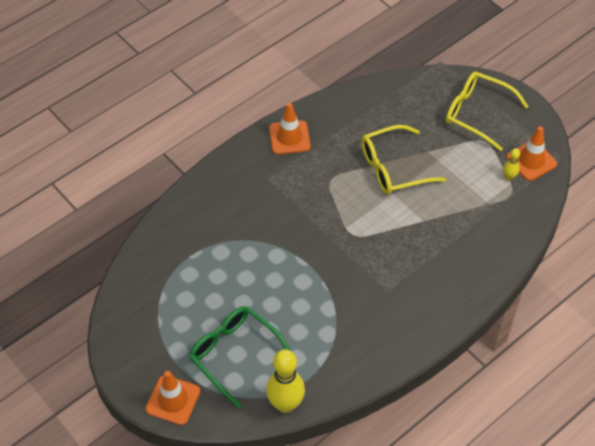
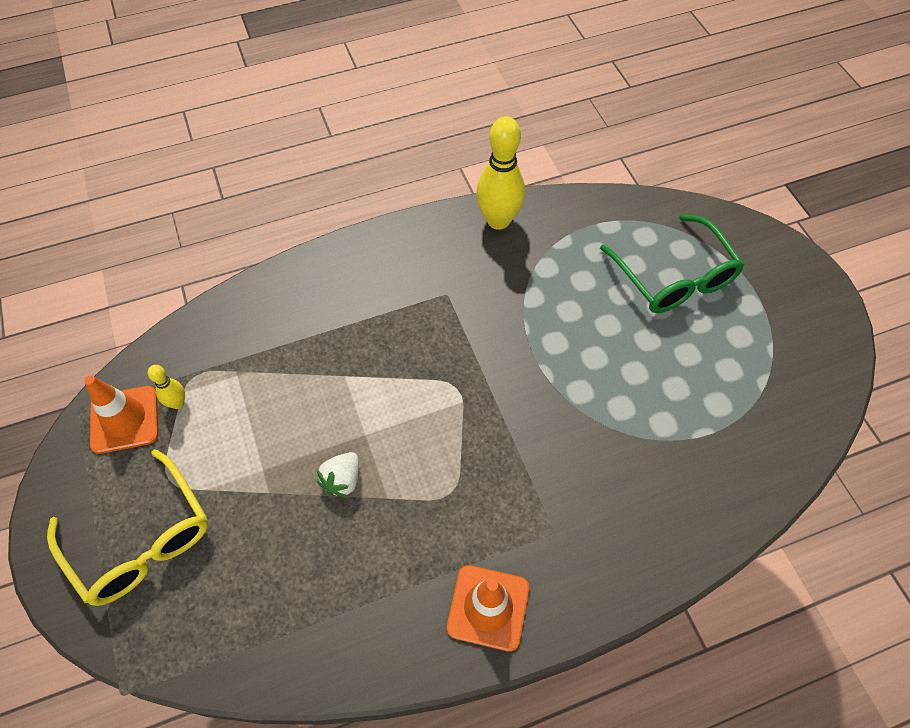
camera: 160 degrees left, 5 degrees up
(173, 400) = (763, 249): orange traffic cone -> none
(285, 404) = (625, 207): yellow bowling pin -> yellow bowling pin (498, 220)
(392, 168) = (342, 480): yellow glasses -> white strawberry

